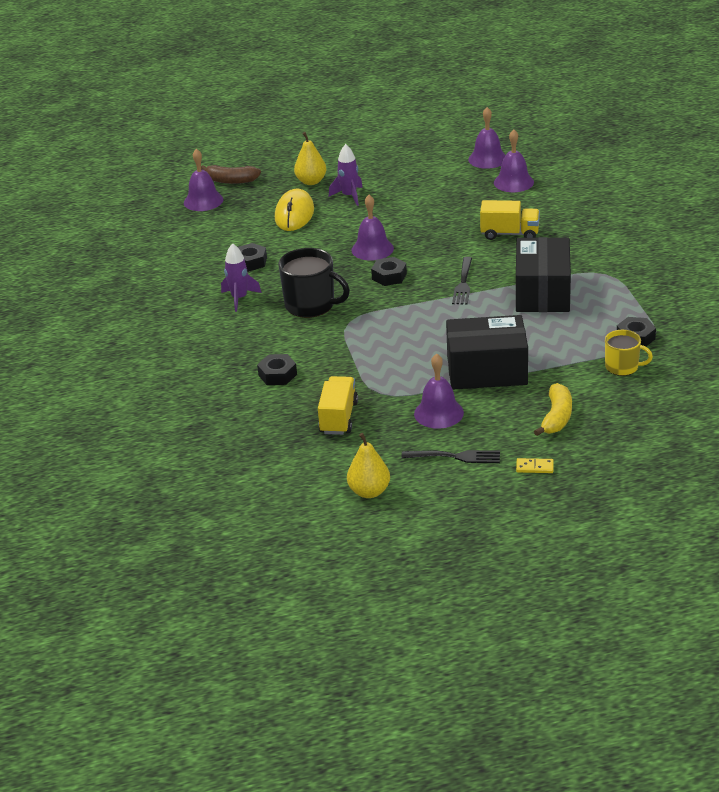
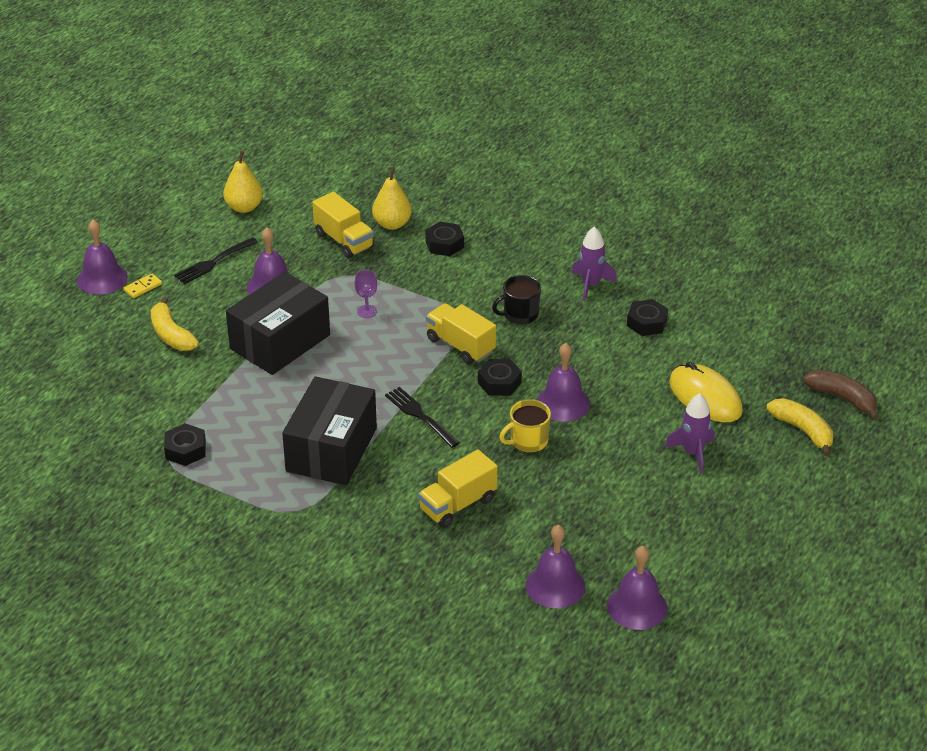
camera: 130 degrees right, 5 degrees up
(203, 201) = (818, 359): purple bell -> purple bell (102, 278)
(230, 181) = (842, 398): brown banana -> brown banana turned 75 degrees clockwise
(278, 179) = (803, 430): none -> yellow banana
(311, 181) = (764, 448): yellow pear -> yellow pear (392, 224)
(311, 305) = (520, 314): black mug -> black mug, size x0.61
(377, 307) = (460, 345): none -> yellow truck
(401, 359) = (367, 311): none -> purple goblet
(542, 293) = (331, 450): black box -> black box turned 60 degrees clockwise
(622, 367) = (165, 412): yellow mug -> yellow mug (528, 441)

